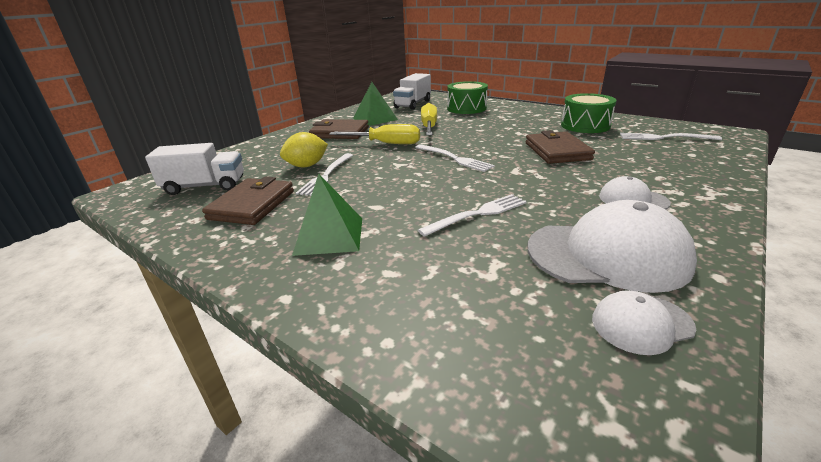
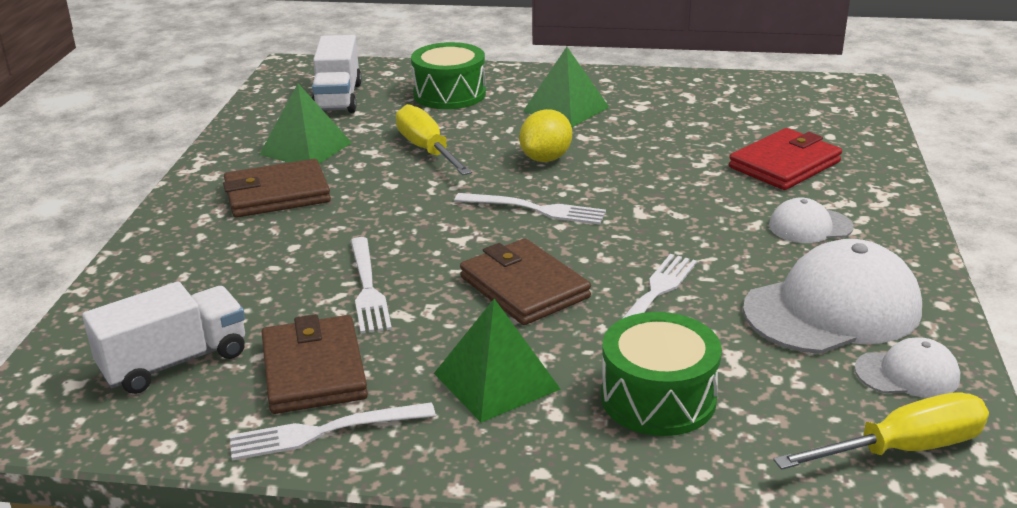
camera: 30 degrees left, 0 degrees up
(307, 166) = (308, 277): yellow lemon -> yellow lemon (546, 158)
(387, 144) = (394, 202): yellow screwdriver -> yellow screwdriver (904, 448)
(522, 120) = (566, 109): none -> green pyramid
(557, 151) = (666, 164): brown wallet -> brown wallet (524, 287)
(585, 125) = (666, 104): green drum -> green drum (658, 398)
(641, 323) = (907, 374): white cap -> white cap turned 135 degrees counterclockwise
(642, 163) = (784, 165): none -> red wallet
(663, 137) = (781, 111): white fork -> white fork (322, 432)

